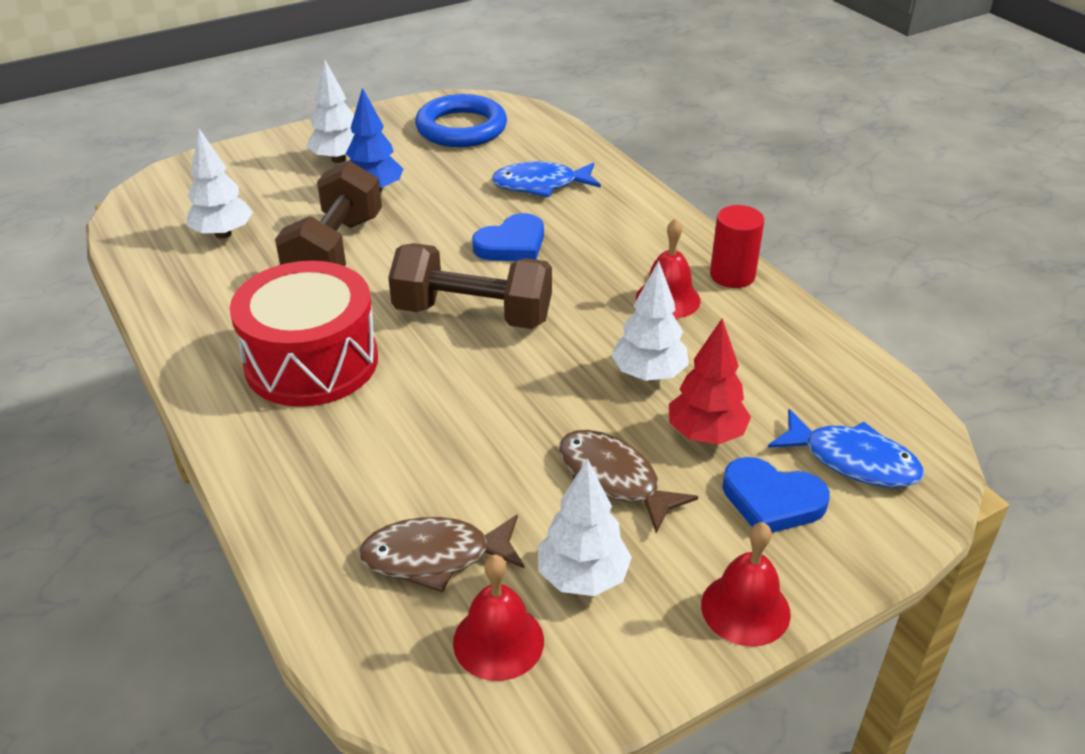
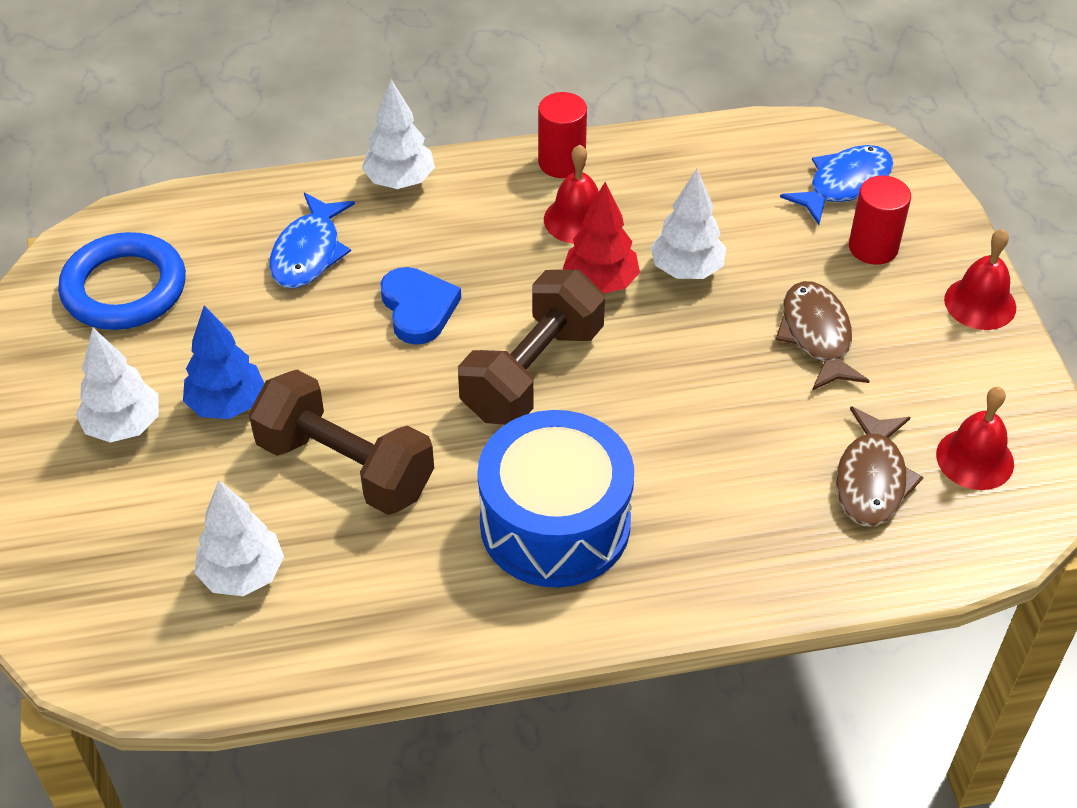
camera: 70 degrees left, 10 degrees up
(311, 362) = (555, 524): red drum -> blue drum
(582, 577) = (922, 388): white tree -> white tree (399, 181)
(613, 480) = (817, 336): brown fish -> brown fish turned 105 degrees clockwise
(705, 435) = (782, 259): red tree -> red tree (600, 283)
(772, 500) = (873, 247): blue heart -> red cylinder

